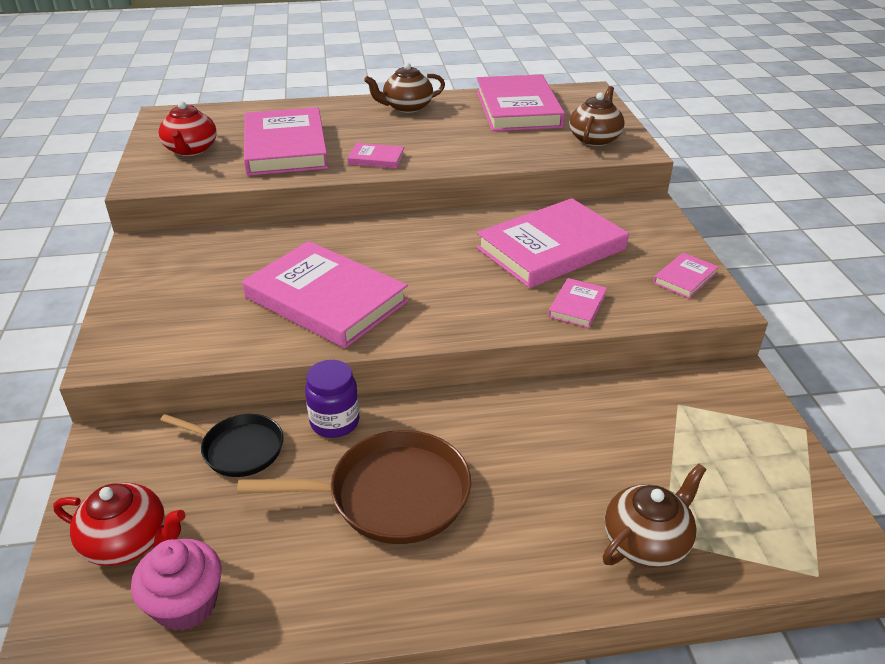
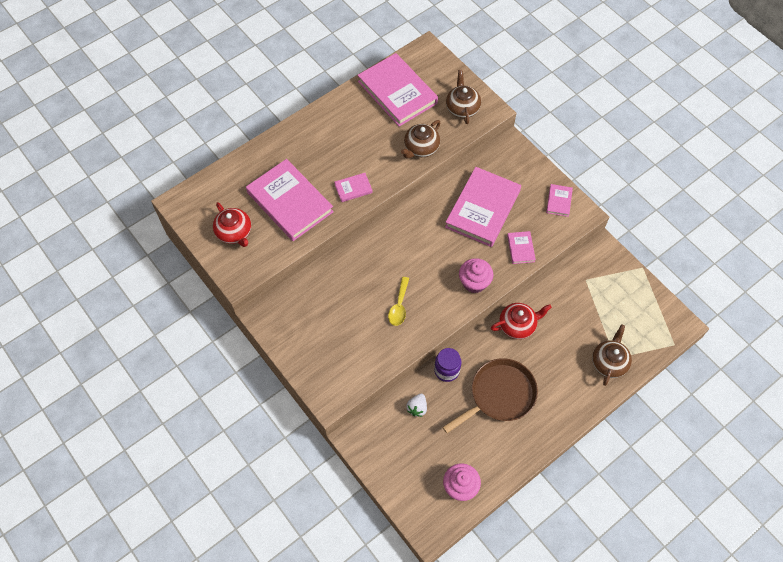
camera: 30 degrees left, 25 degrees up
(128, 541) = (413, 476): red teapot -> red teapot (517, 325)
(239, 449) = (417, 408): black pan -> white strawberry
(326, 299) = (399, 306): pink book -> yellow spoon
(406, 107) = (328, 122): brown teapot -> brown teapot (421, 148)
(466, 315) = (474, 282): none -> pink cupcake

